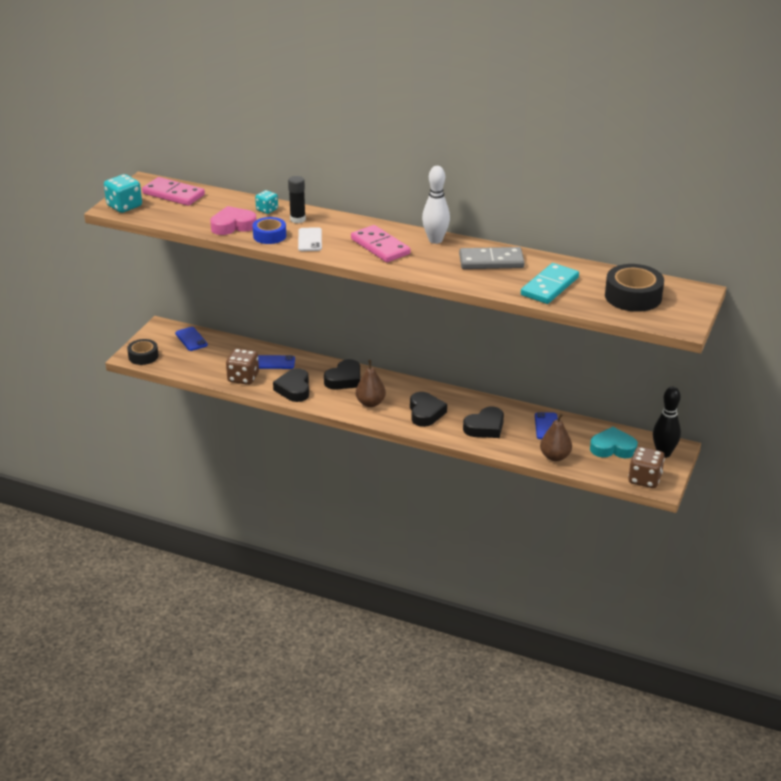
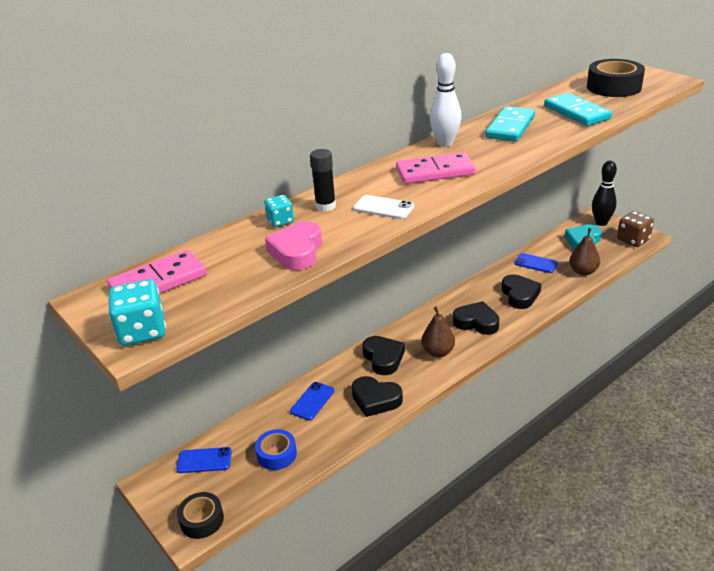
camera: 60 degrees left, 0 degrees up
(243, 378) = (323, 435): brown dice -> none
(269, 236) = (349, 231): blue tape -> blue tape (277, 454)
(491, 261) = (510, 127): grey domino -> turquoise domino

